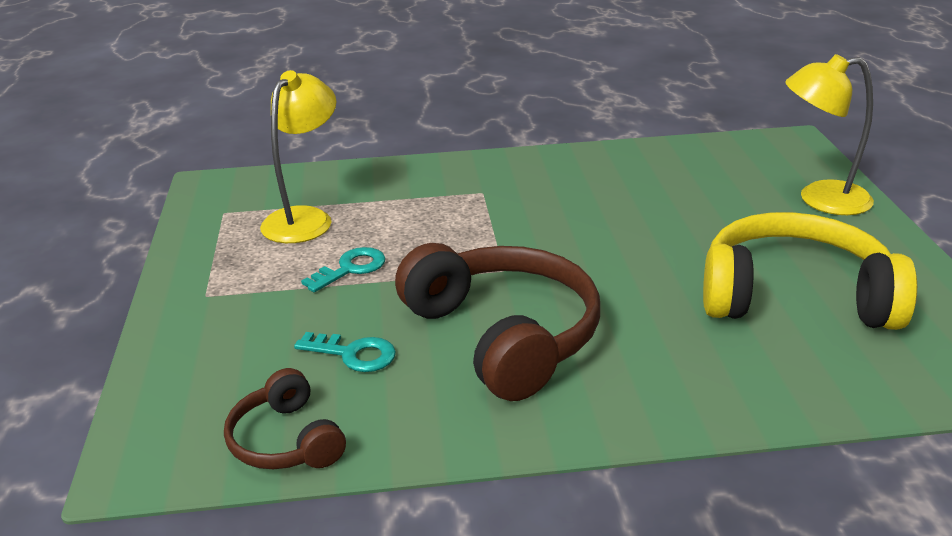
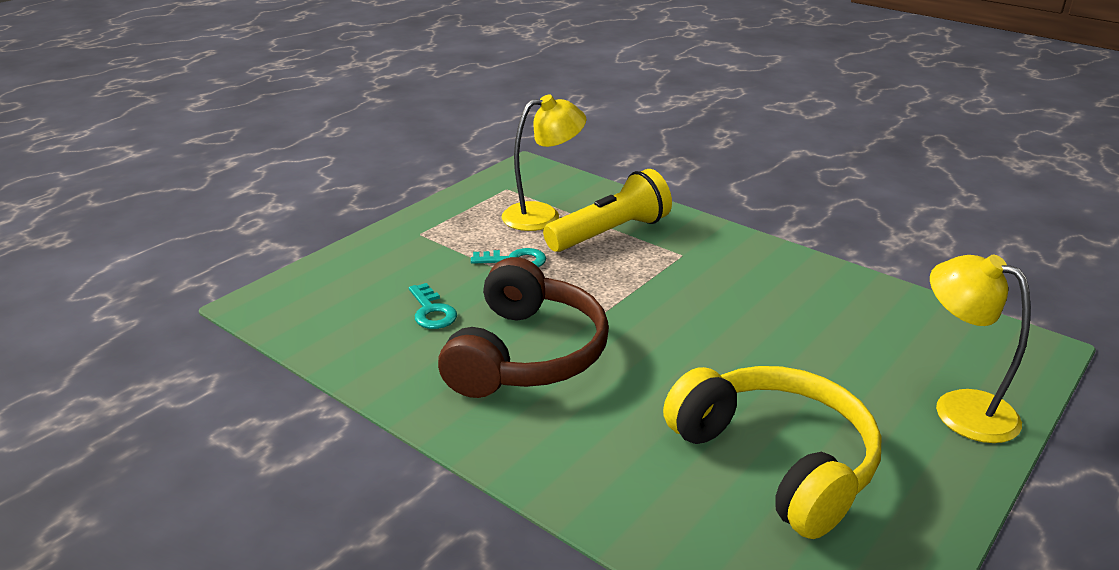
camera: 45 degrees right, 0 degrees up
(286, 441) = (327, 336): brown headphones -> none
(393, 204) = (610, 233): none -> yellow flashlight

